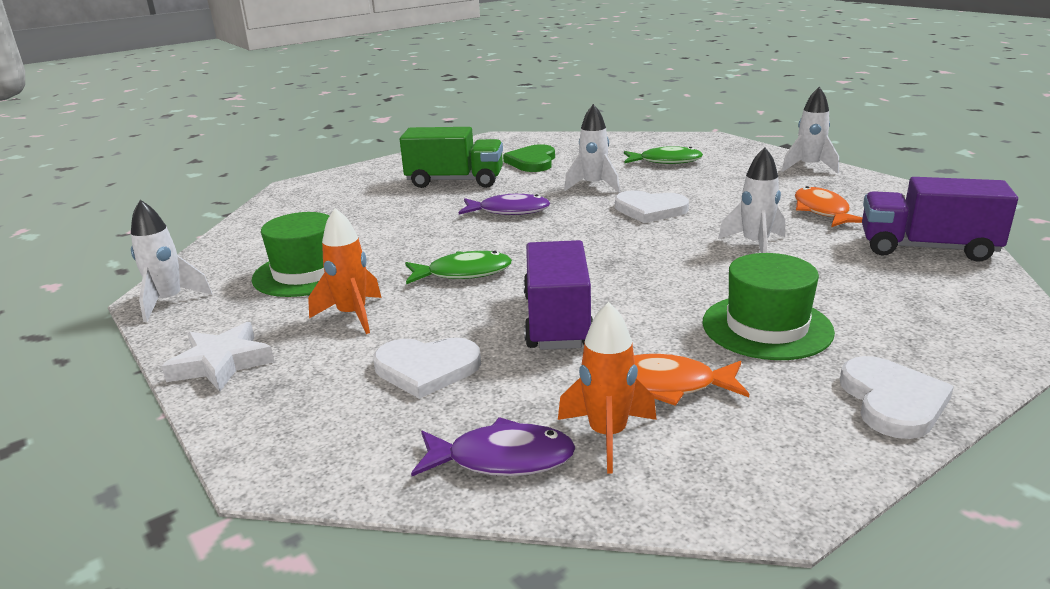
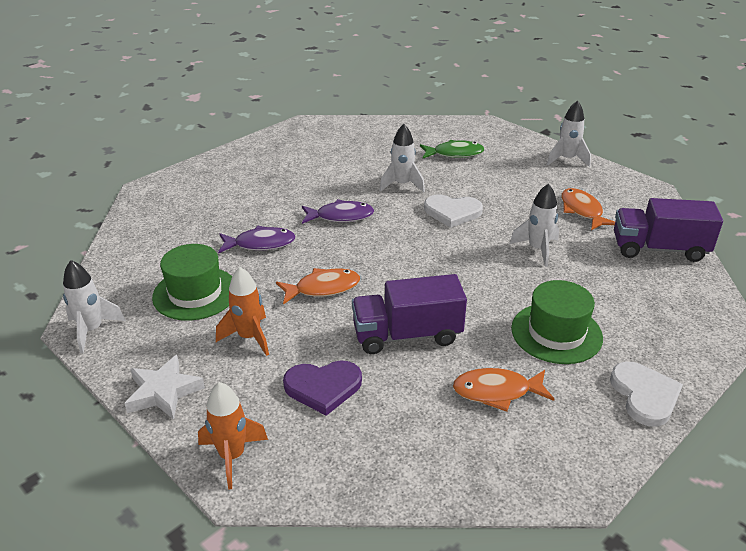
camera: 10 degrees left, 10 degrees up
(426, 369) = (323, 387): white heart -> purple heart
(455, 181) = (285, 181): green truck -> none
(463, 273) = (323, 288): green fish -> orange fish
(502, 459) = (399, 464): purple fish -> purple fish (260, 244)
(532, 162) = (345, 155): green heart -> none
(557, 321) = (407, 335): purple truck -> purple truck turned 90 degrees counterclockwise
(607, 435) = (465, 438): orange rocket -> orange rocket (232, 456)

